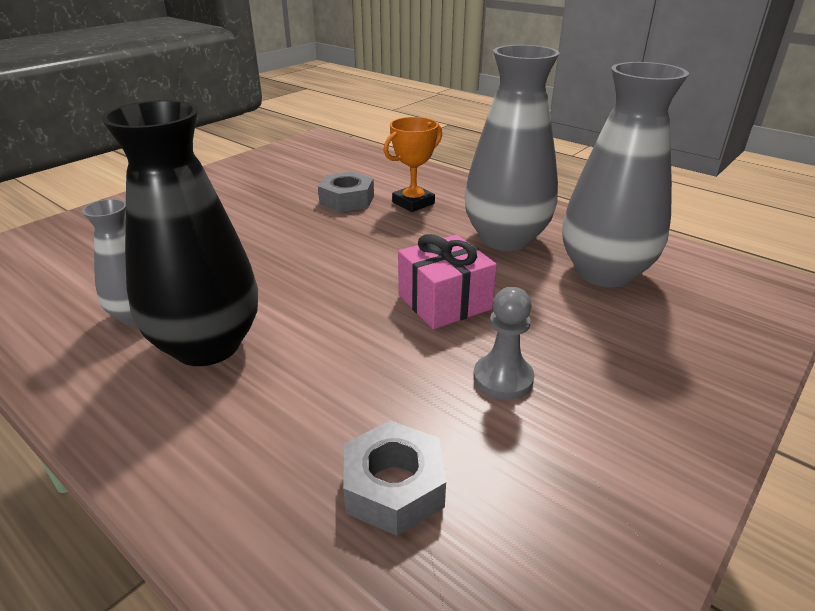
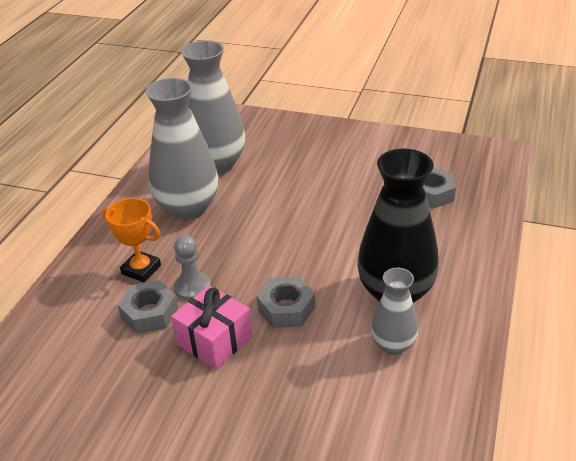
camera: 110 degrees left, 5 degrees up
(274, 264) = (286, 308): none -> grey nut
(444, 302) = (286, 214): pink gift -> pink gift (214, 340)
(503, 379) = (342, 181): grey pawn -> grey pawn (192, 288)

